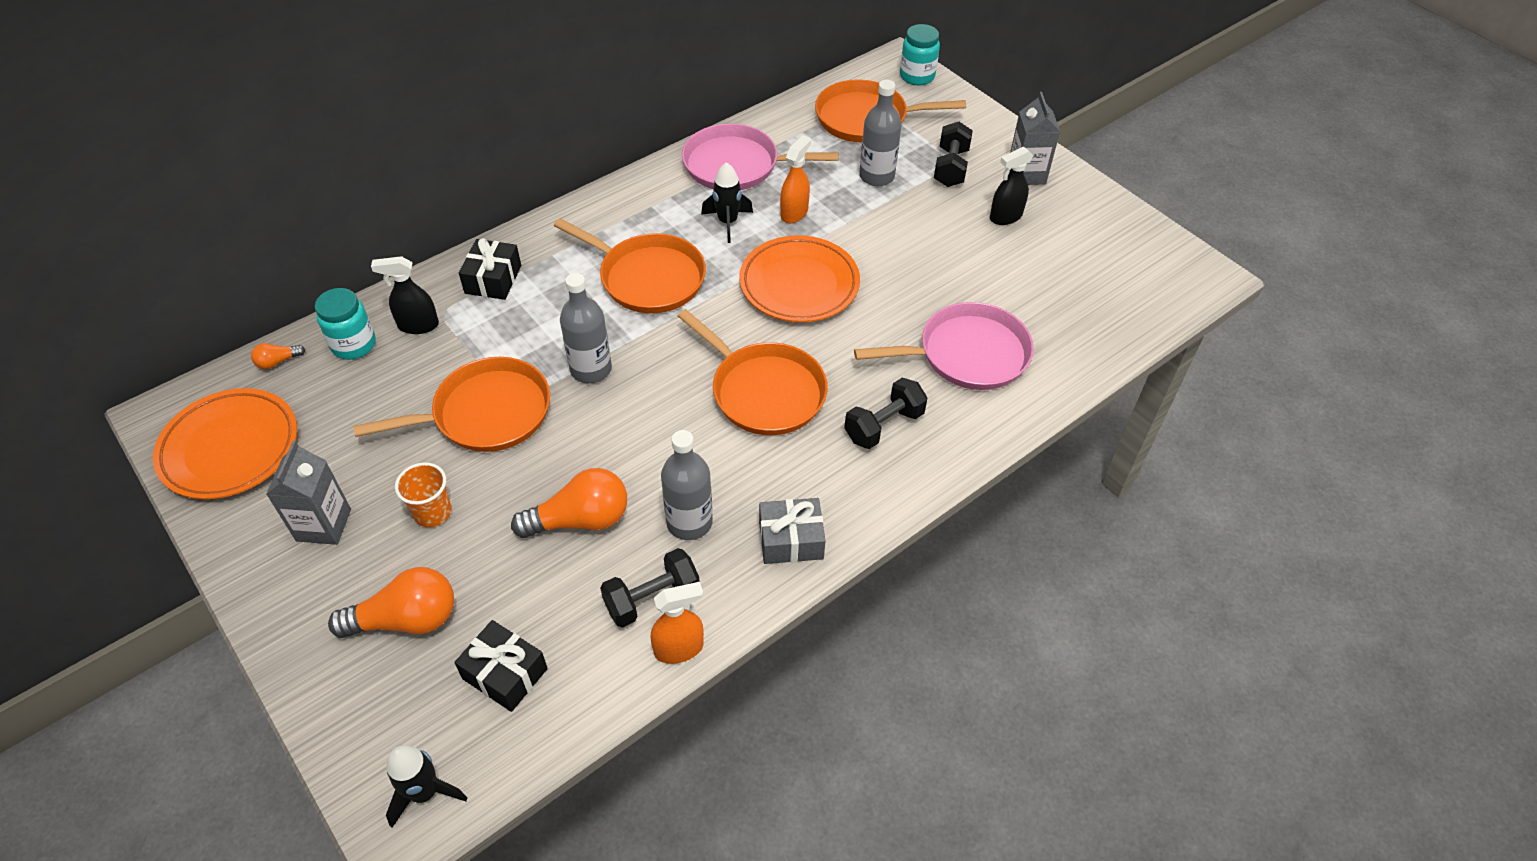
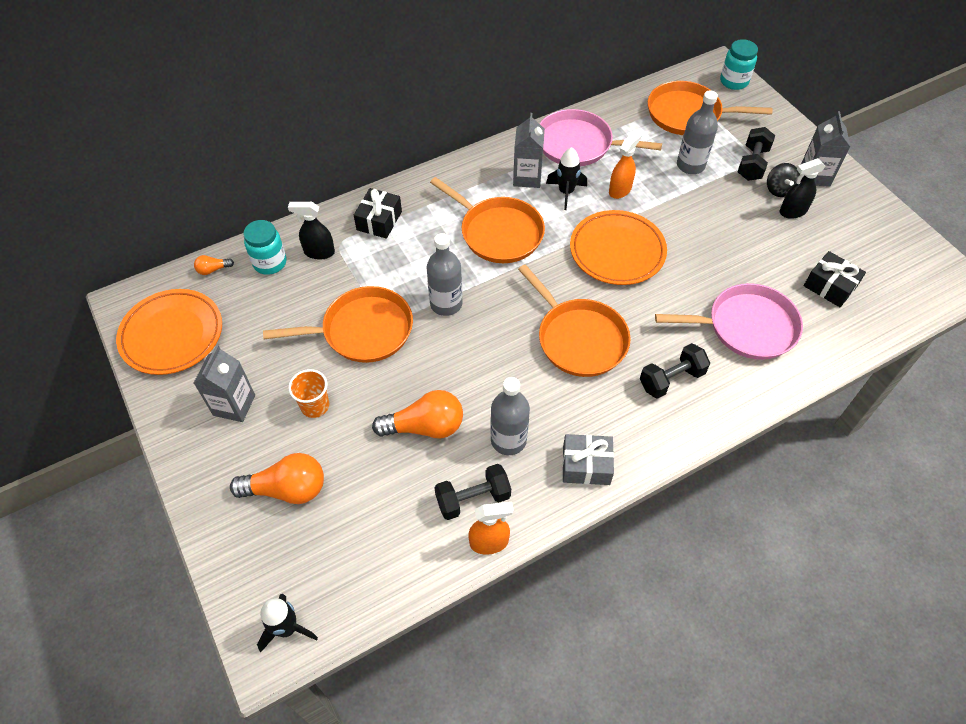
camera: 10 degrees right, 5 degrees up
(505, 673) = (355, 543): black gift -> black gift (830, 286)
(677, 209) = (527, 177): none -> grey carton
(986, 194) = (778, 190): none -> black spinning top

